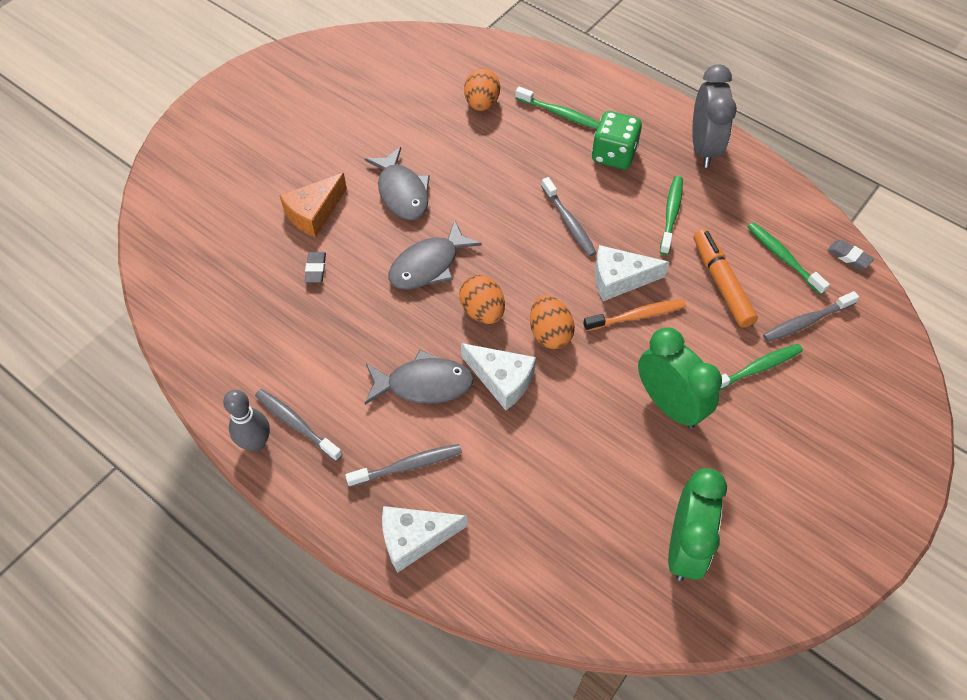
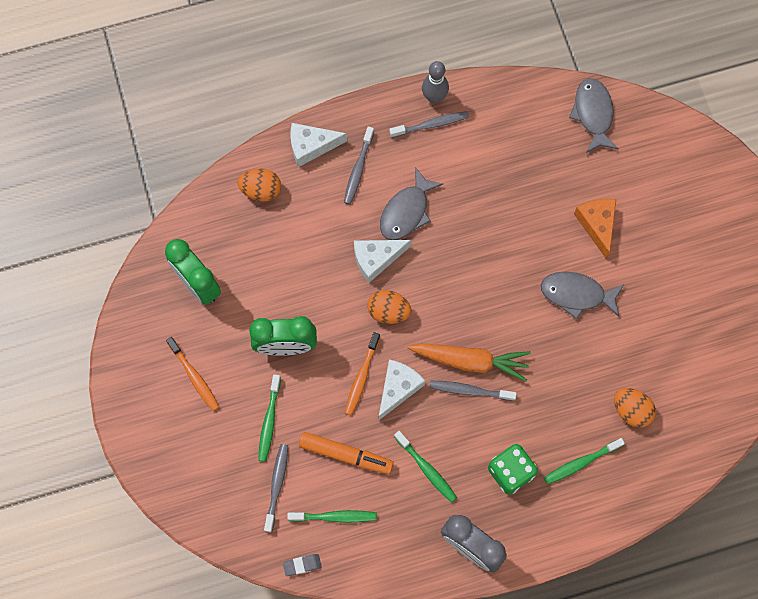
camera: 125 degrees right, 15 degrees up
(316, 269) = (544, 199): grey eraser -> none
(414, 538) = (311, 146): white cheese -> white cheese turned 120 degrees counterclockwise
(428, 265) = (498, 271): grey fish -> grey fish (593, 114)
(482, 311) = (435, 281): orange egg -> orange egg (261, 190)
(539, 237) = (470, 361): none -> orange carrot
(784, 473) = (194, 377): none -> orange toothbrush

